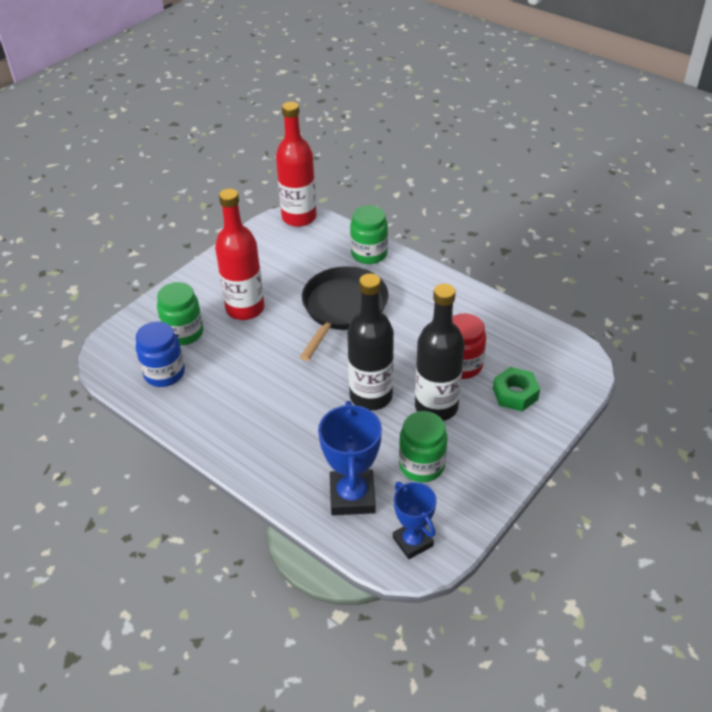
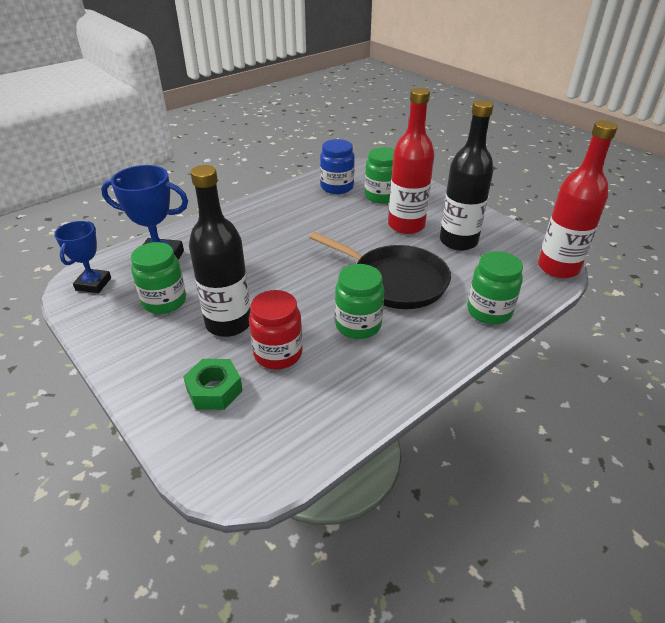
camera: 100 degrees right, 5 degrees down
(371, 396) = (264, 283): black bottle -> black bottle (458, 241)
(410, 324) = (358, 325): none -> green jar
(413, 542) = (93, 284): blue trophy -> blue trophy turned 60 degrees counterclockwise

